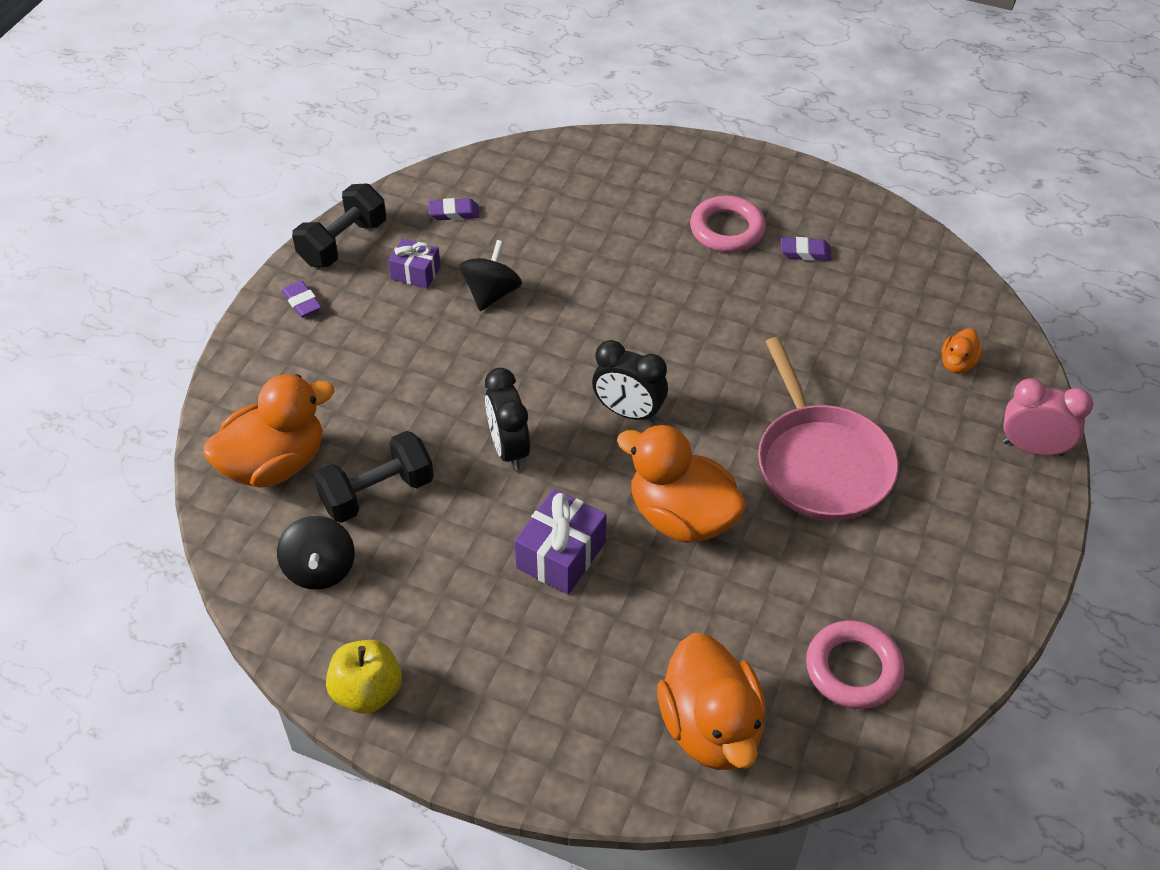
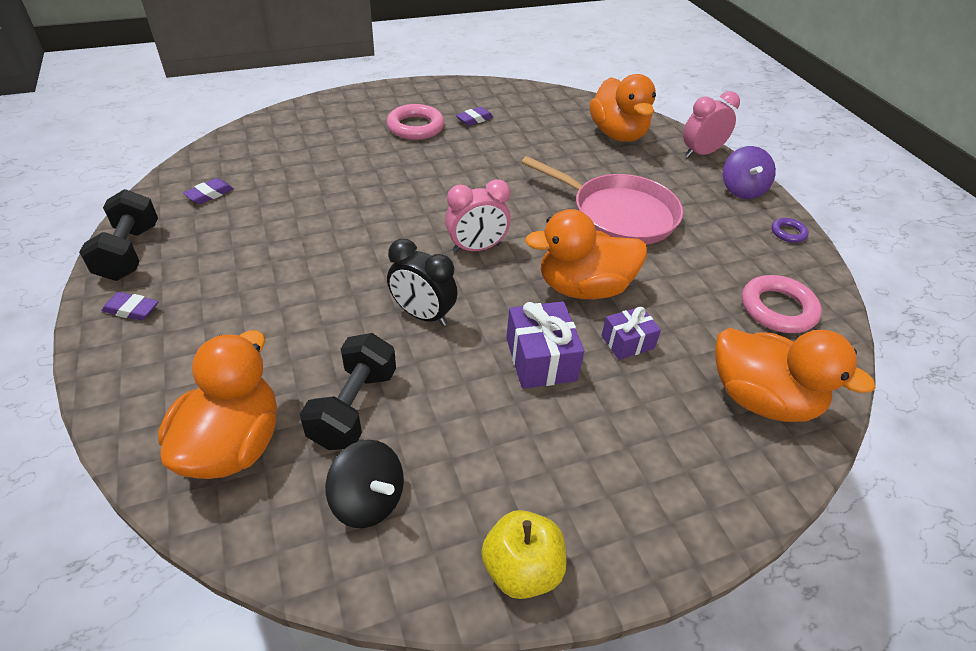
camera: 45 degrees left, 5 degrees down
(416, 273) = (218, 243): purple gift -> purple gift (627, 342)
(491, 293) = (296, 228): black spinning top -> none
(628, 412) = (476, 248): black clock -> pink clock
(957, 364) = (618, 134): orange duck -> orange duck, size x2.16
(995, 606) = (788, 233): none -> purple ring
(1016, 523) = (742, 190): none -> purple spinning top

